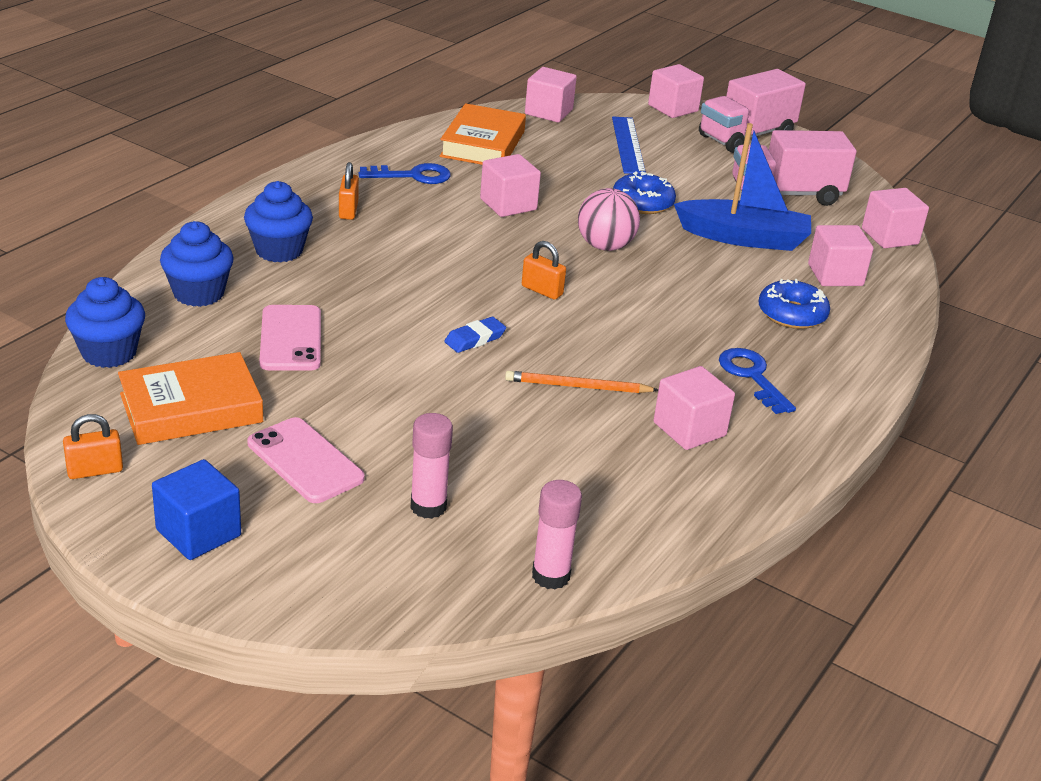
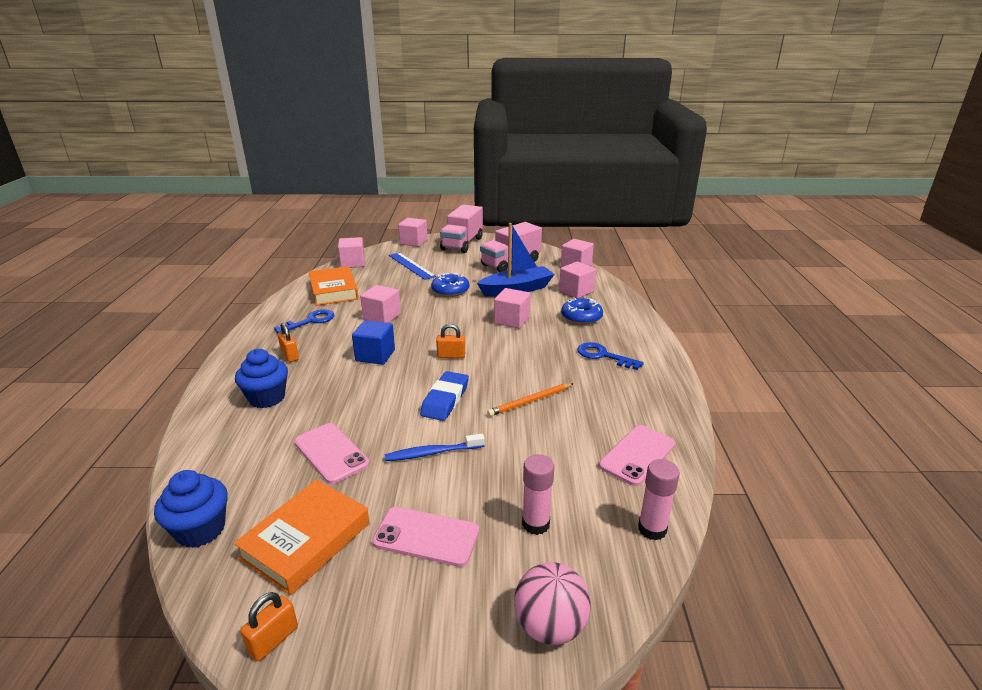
camera: 30 degrees left, 5 degrees down
(198, 533) = (407, 644): blue cube -> blue cube (375, 355)
(199, 293) = (235, 451): blue cupcake -> none
(396, 388) = (432, 453): none -> blue toothbrush
(475, 339) = (445, 400): blue eraser -> blue eraser, size x1.58
(605, 246) = (457, 319): pink ball -> pink ball (550, 626)
(636, 503) = (637, 455): none -> pink phone
(689, 429) = (610, 398): pink cube -> pink cube (512, 320)

